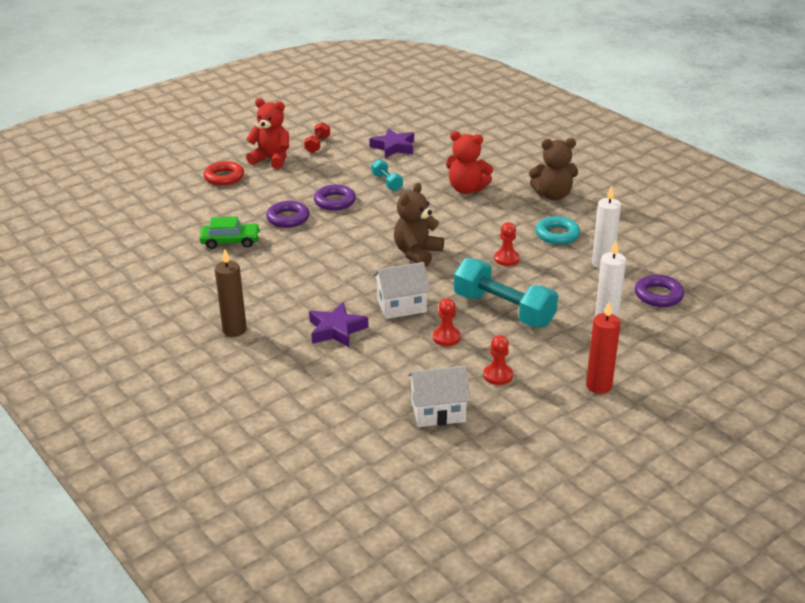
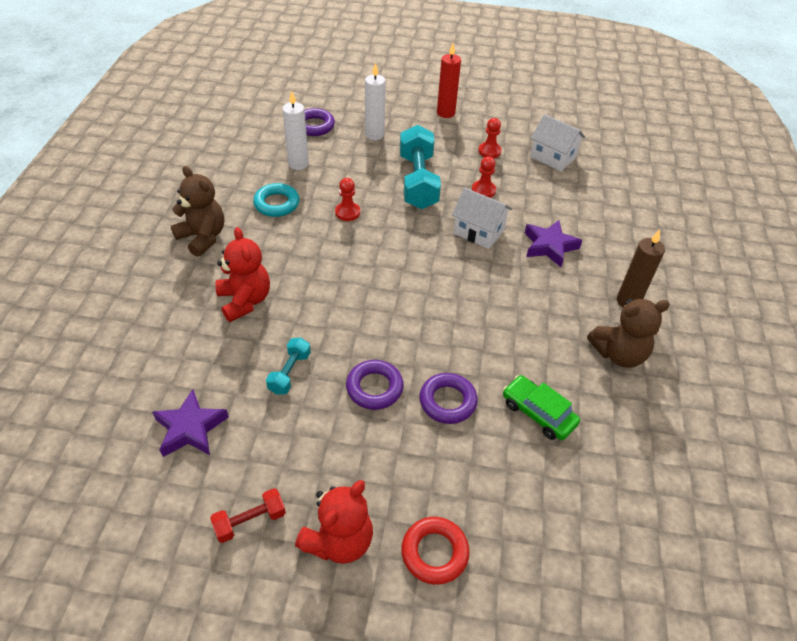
camera: 135 degrees left, 15 degrees up
(271, 159) = (339, 540): red teddy bear -> red teddy bear turned 120 degrees counterclockwise
(417, 253) = (399, 266): brown teddy bear -> brown teddy bear (619, 354)

